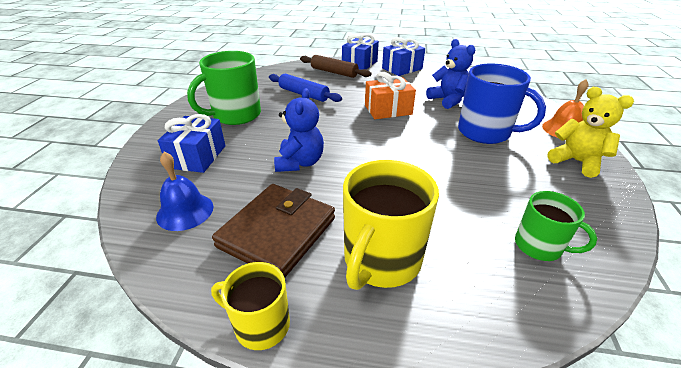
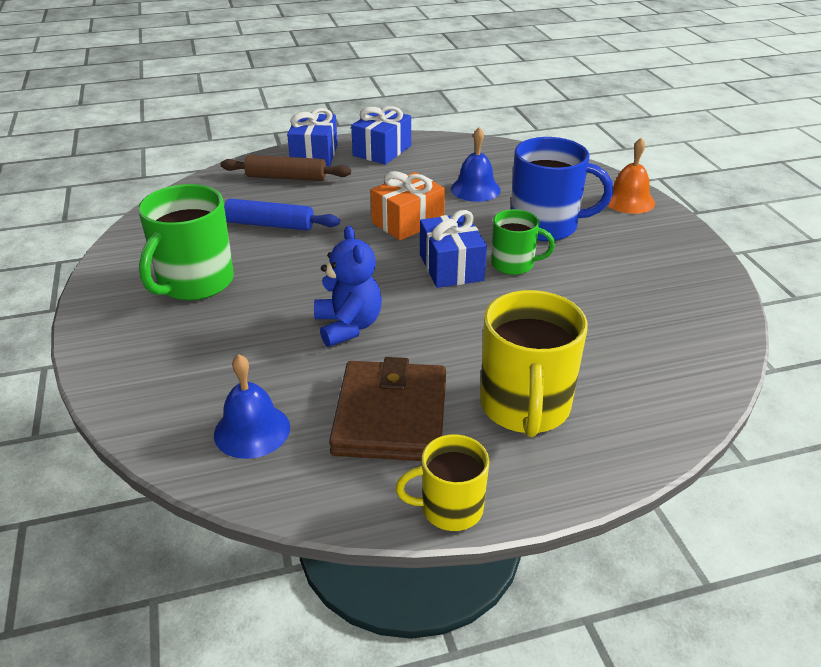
camera: 25 degrees left, 0 degrees up
(197, 157) = (197, 358): blue gift -> blue gift (451, 267)
(448, 100) = (475, 189): blue teddy bear -> blue bell
(539, 246) = (665, 343): green mug -> green mug (513, 264)
(576, 162) = (658, 239): yellow teddy bear -> none

